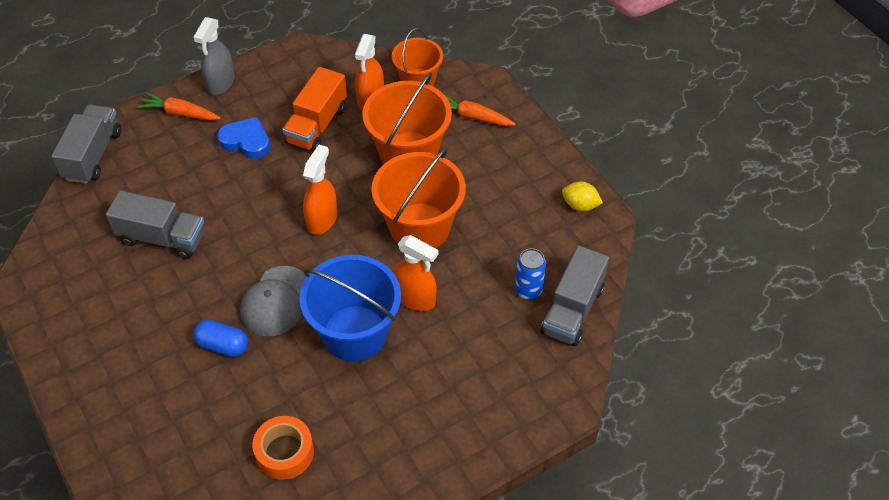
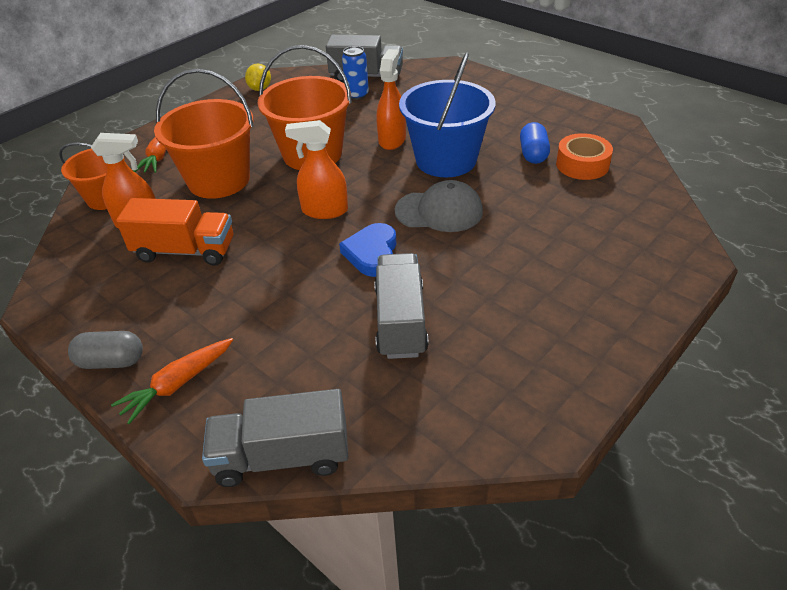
camera: 105 degrees left, 10 degrees down
(180, 113) = (178, 384): orange carrot -> orange carrot turned 45 degrees clockwise
(220, 83) = (111, 361): grey spray bottle -> grey capsule
(223, 345) = (509, 228): blue capsule -> blue capsule (533, 154)
(246, 141) = (221, 300): blue heart -> blue heart (372, 253)

